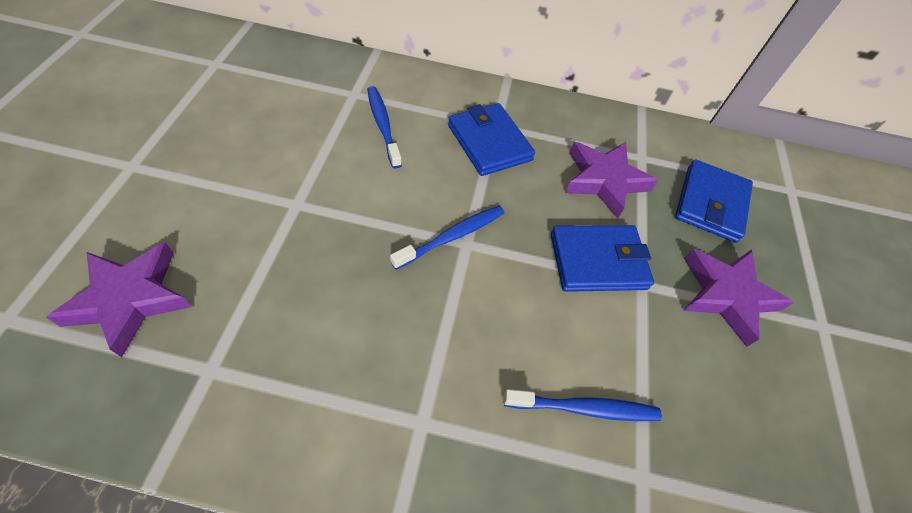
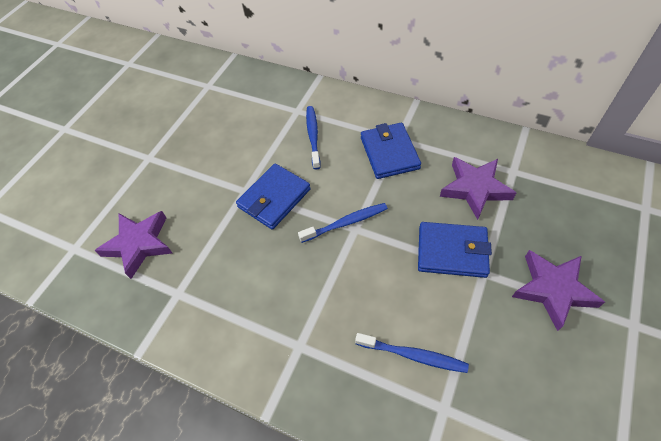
camera: 25 degrees right, 0 degrees up
(710, 203) = (563, 214): blue wallet -> blue wallet (274, 198)

